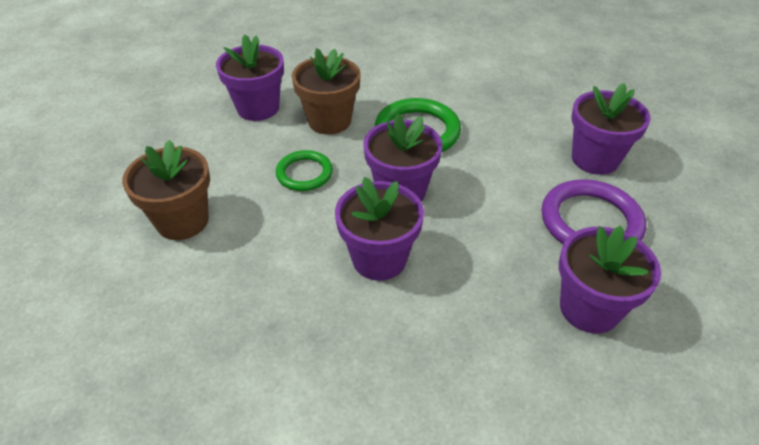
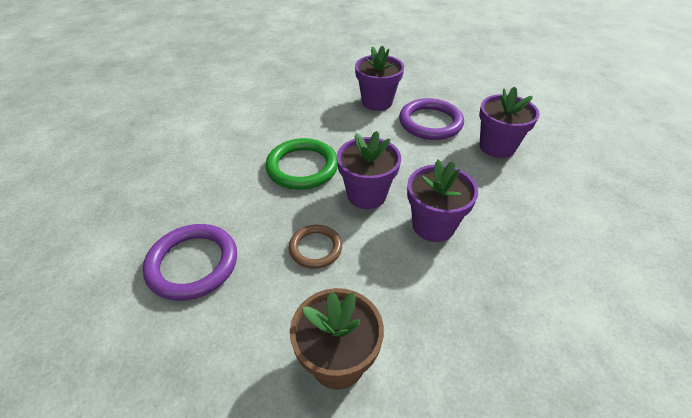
camera: 70 degrees left, 0 degrees up
(258, 108) = (193, 264): purple flower pot -> purple ring
(304, 173) = (315, 248): green ring -> brown ring
(329, 121) = (252, 215): brown flower pot -> none

